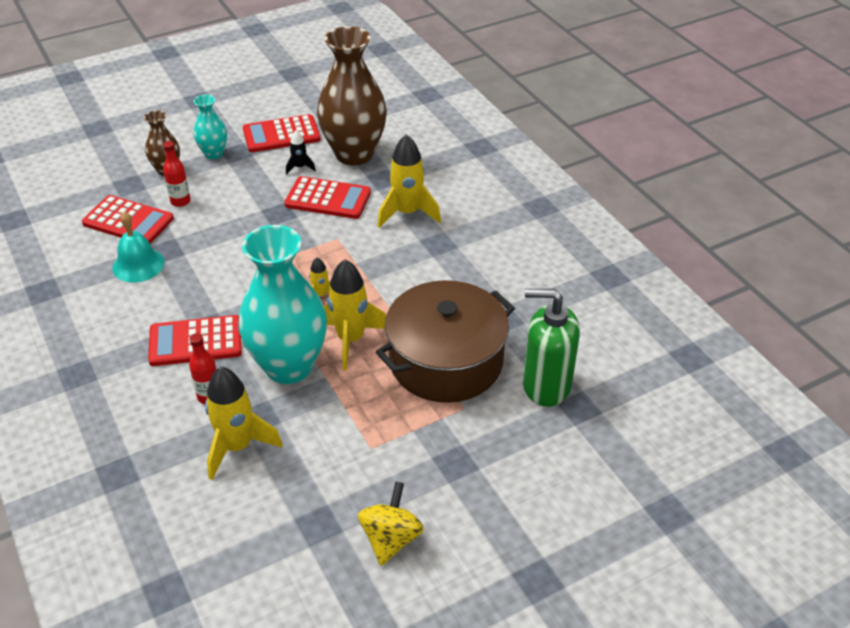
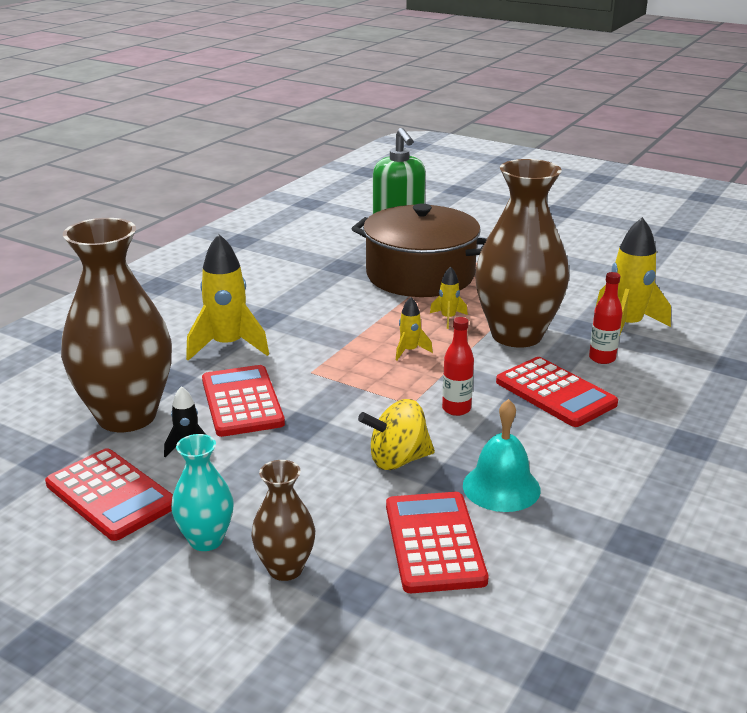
camera: 120 degrees left, 15 degrees down
(180, 201) = (348, 515): red bottle -> red bottle (456, 409)
(289, 366) = (516, 335): turquoise vase -> brown vase
(351, 340) = (448, 318): yellow rocket -> yellow rocket, size x0.50
(391, 539) = (603, 252): yellow spinning top -> yellow spinning top (398, 460)

